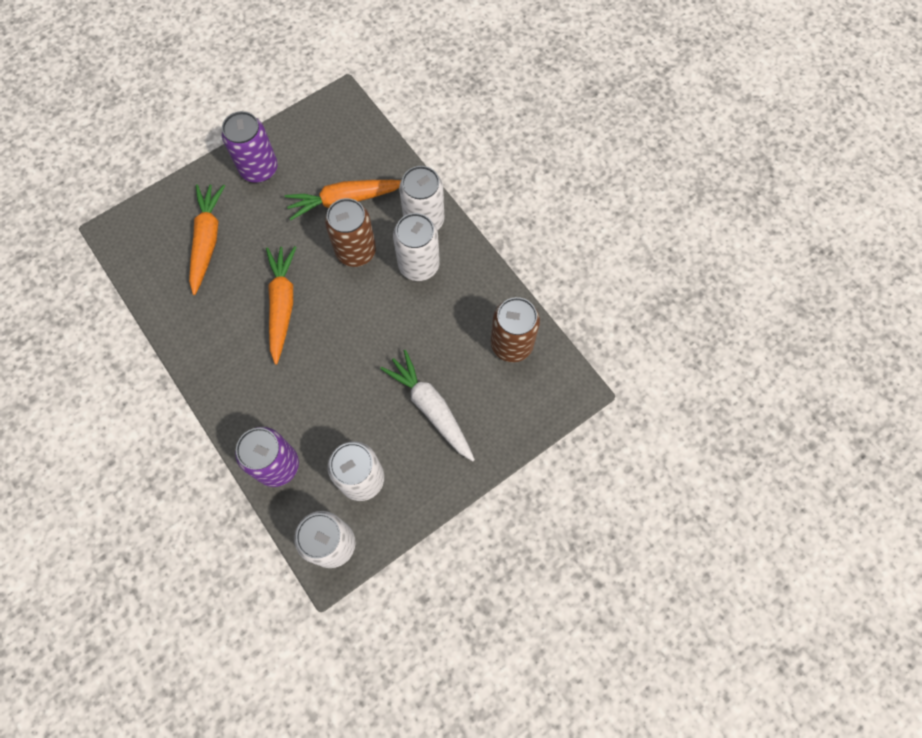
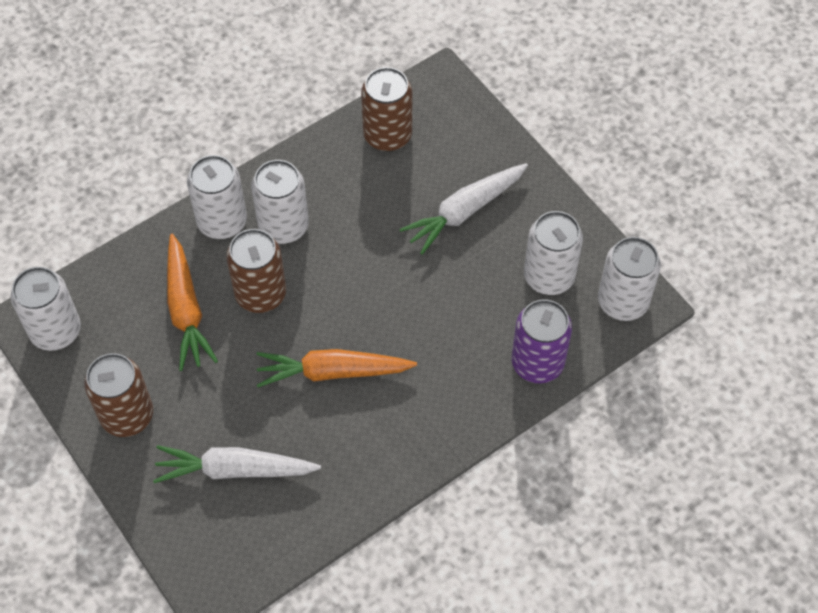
camera: 90 degrees left, 10 degrees down
(207, 241) = (235, 470): orange carrot -> white carrot
(259, 169) = (127, 415): purple can -> brown can
(332, 119) = (55, 331): none -> white can

